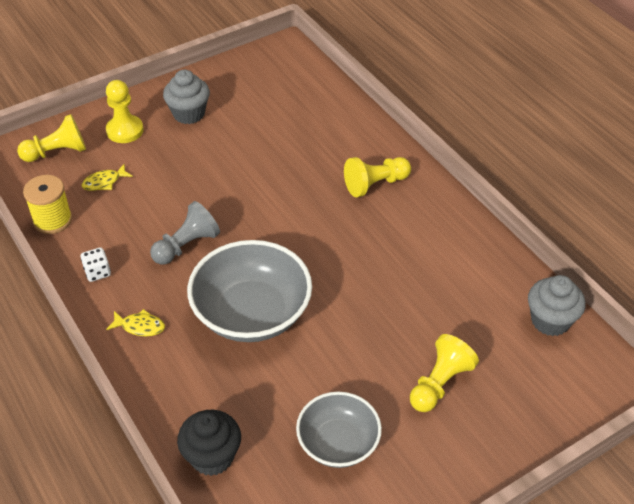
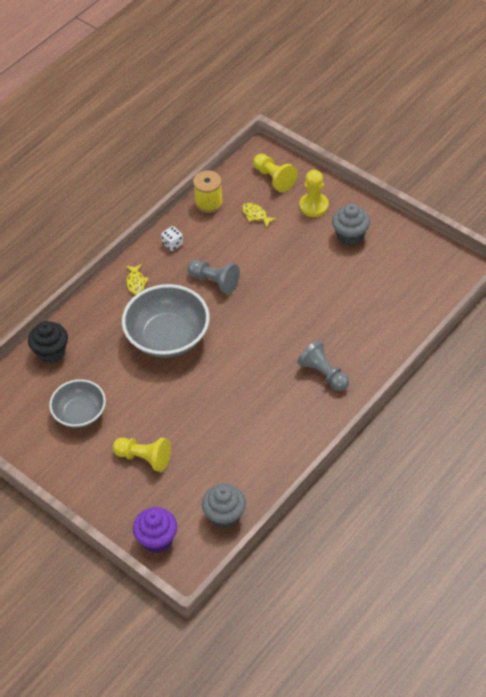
camera: 75 degrees right, 5 degrees up
(375, 184) = (323, 374): yellow pawn -> grey pawn
(571, 398) = (157, 539): none -> purple cupcake

